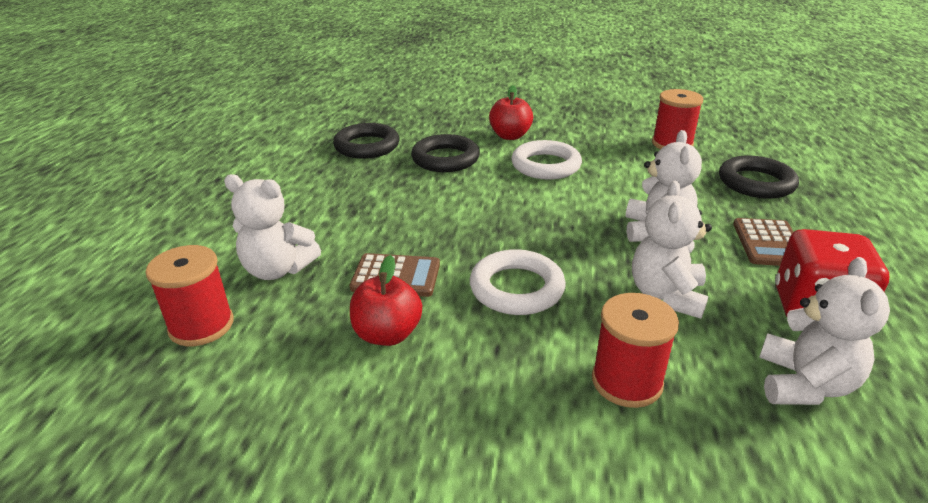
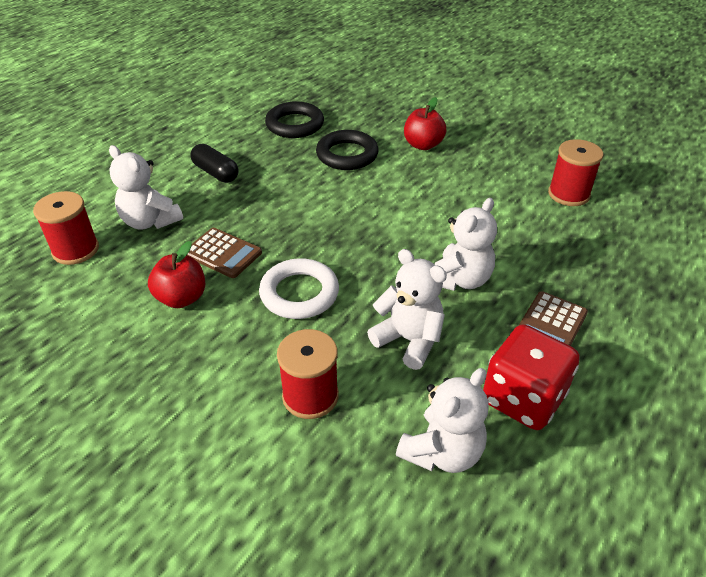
camera: 25 degrees right, 10 degrees up
(317, 205) = (215, 173): none -> black capsule
(545, 165) = (426, 185): white ring -> none
(666, 295) = (409, 340): white teddy bear -> white teddy bear turned 90 degrees clockwise
(756, 183) = (607, 261): black ring -> none

